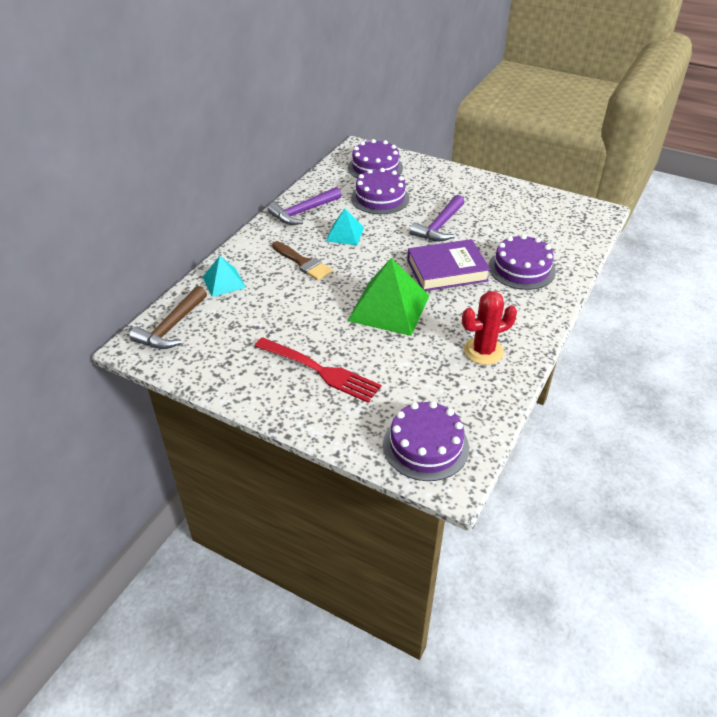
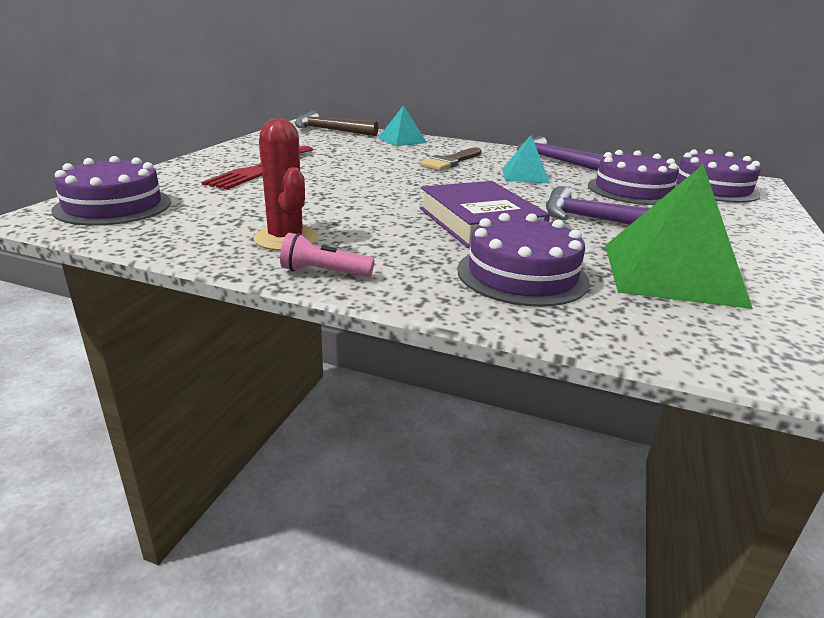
camera: 80 degrees right, 15 degrees down
(389, 307) = (378, 193): green pyramid -> green pyramid (671, 274)
(530, 336) = (324, 272): none -> pink flashlight

